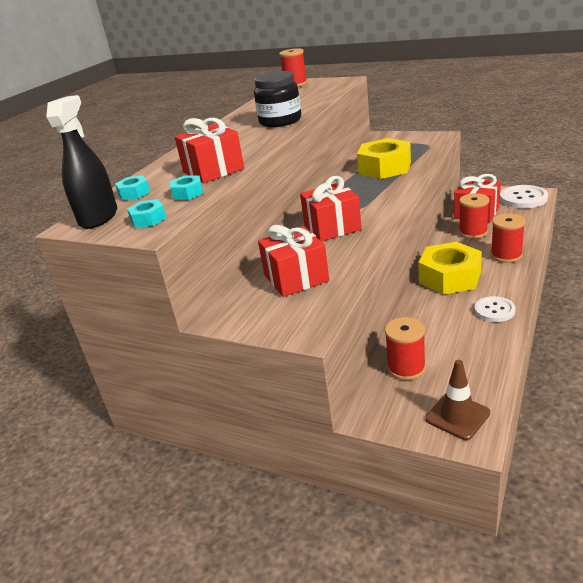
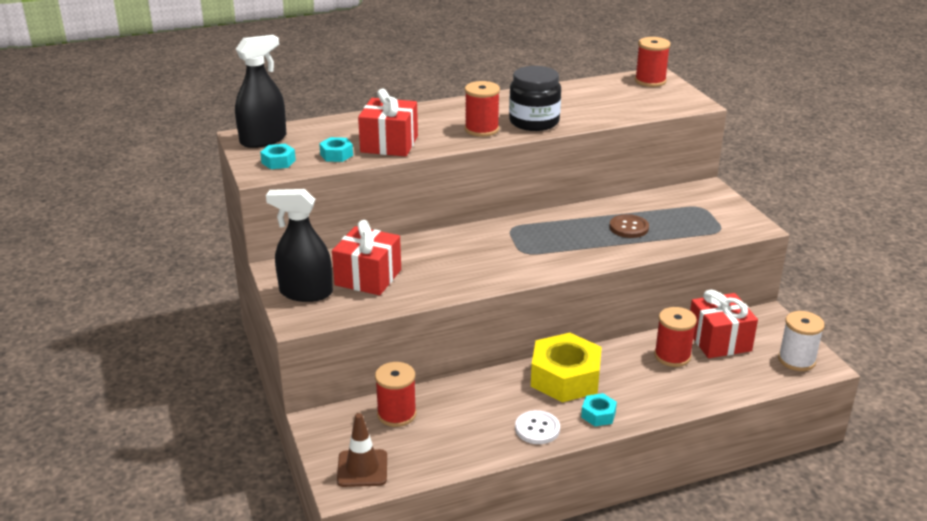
camera: 40 degrees right, 0 degrees up
(134, 193) = (315, 132): turquoise nut -> turquoise nut (598, 415)
(272, 315) = (306, 293): none -> black spray bottle
(332, 227) = (470, 255): red gift -> none
(384, 168) = (629, 228): yellow nut -> brown button
(506, 255) = (650, 397): red spool -> red spool (481, 129)
(523, 198) = (796, 360): white button -> white spool

